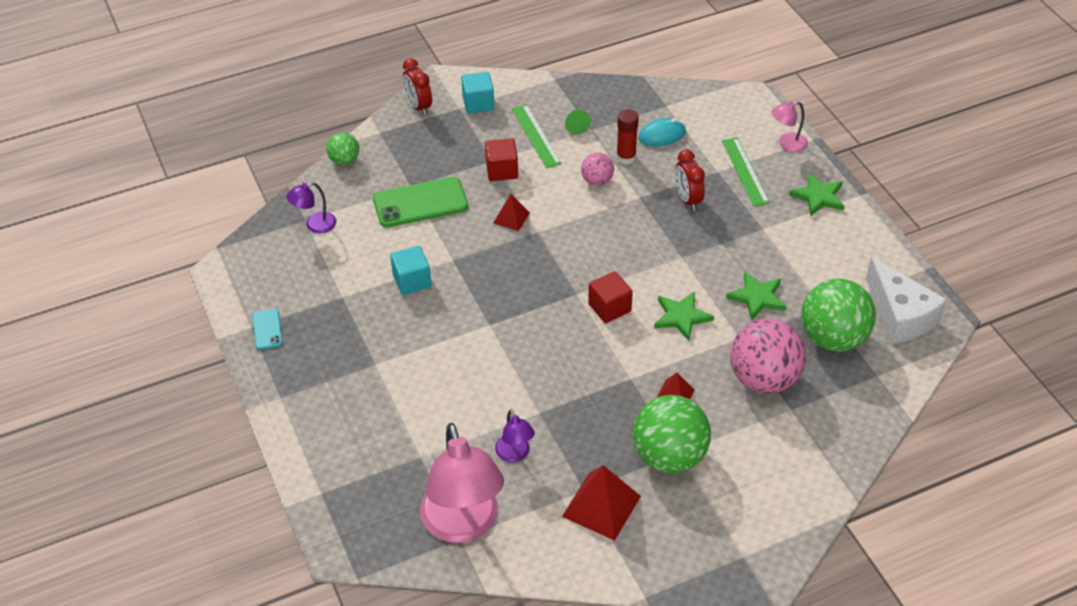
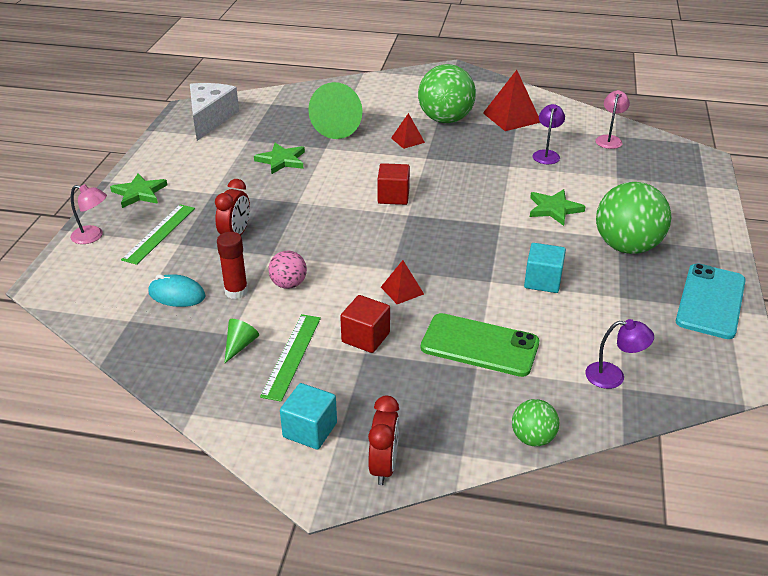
camera: 145 degrees left, 10 degrees down
(267, 329) = (711, 301): turquoise phone -> turquoise phone, size x1.95
(463, 525) = (609, 139): pink lamp -> pink lamp, size x0.46
(681, 317) = (348, 171): green star -> green star (554, 209)
(763, 379) = (340, 126): pink ball -> green cone
(833, 338) = (268, 125): green ball -> green ball (626, 247)

